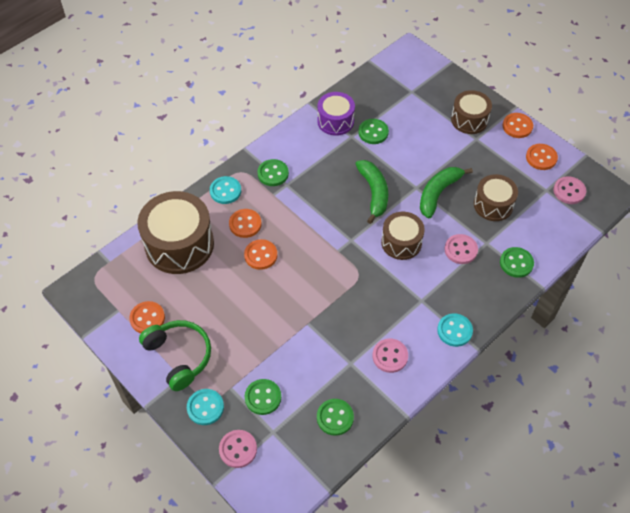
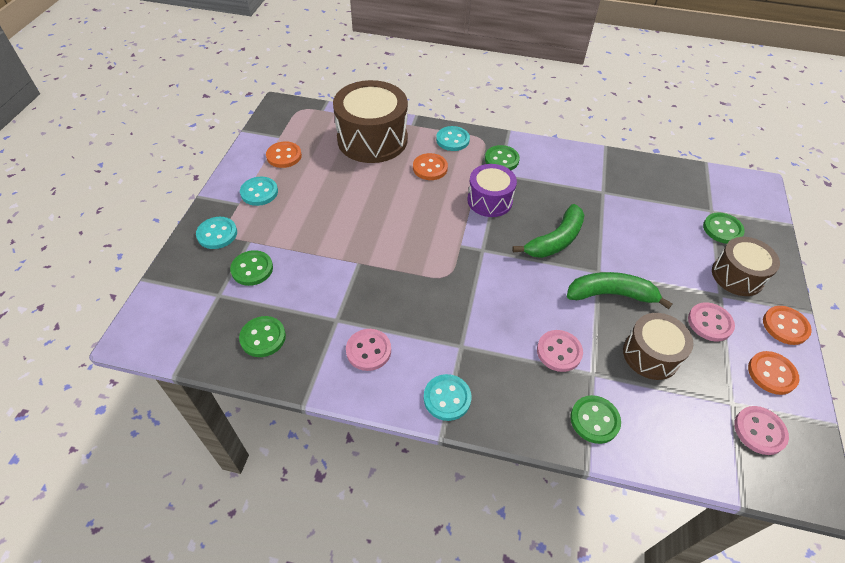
camera: 55 degrees right, 5 degrees down
(179, 356) = (259, 192): green headphones -> turquoise button
(238, 449) = (185, 278): pink button -> pink button (710, 323)
(261, 255) = (406, 194): orange button -> none
(335, 121) = (606, 172): purple drum -> purple drum (489, 200)
(373, 132) = (626, 205): green button -> green button (722, 229)
(401, 242) = (517, 292): brown drum -> none

